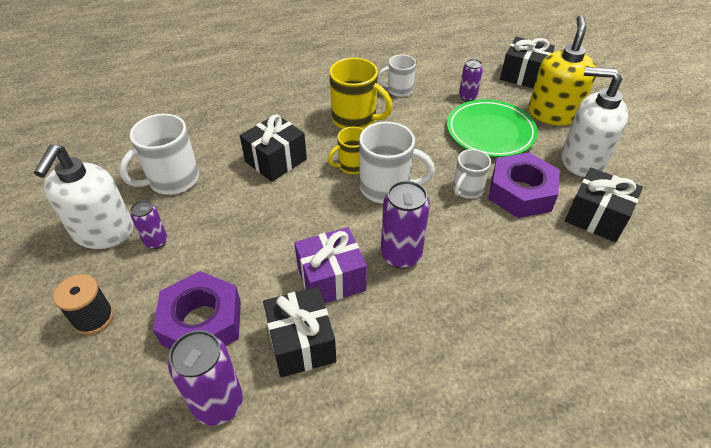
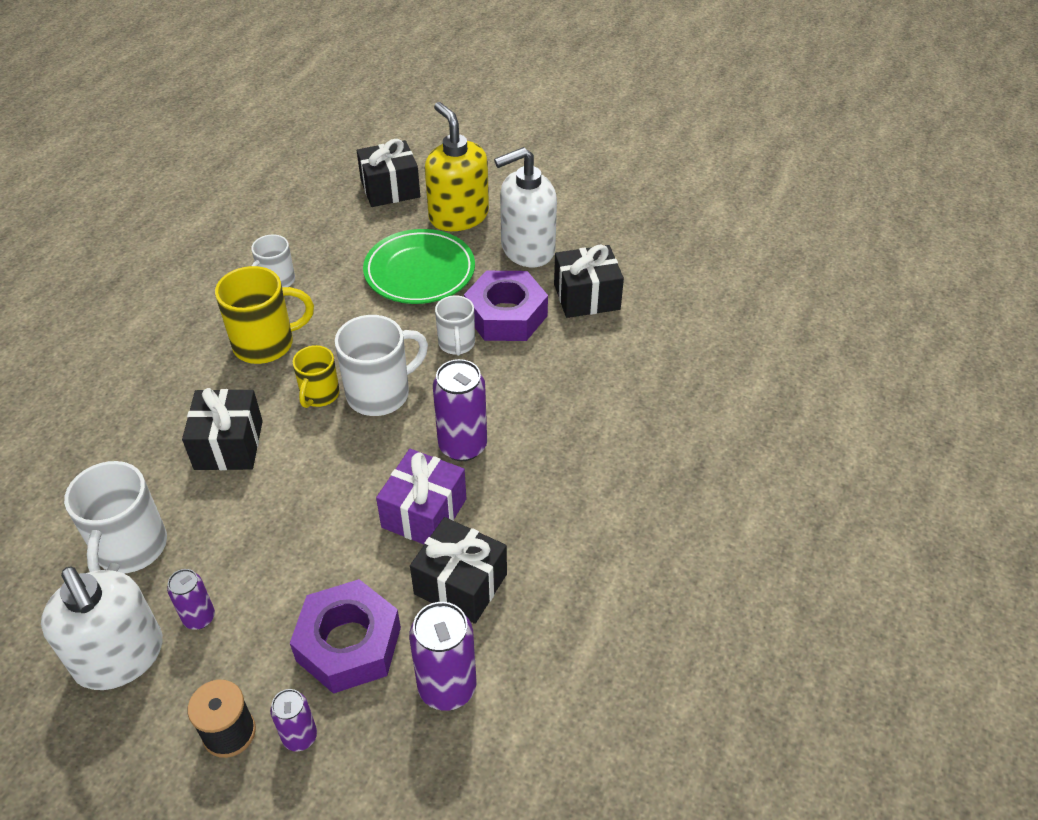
camera: 45 degrees left, 0 degrees up
(467, 97) = (358, 246): purple can -> purple can (300, 737)

